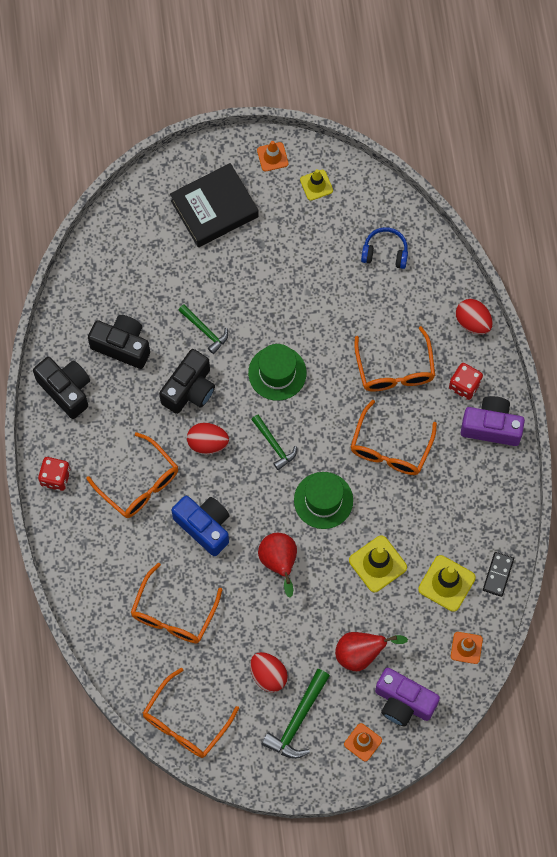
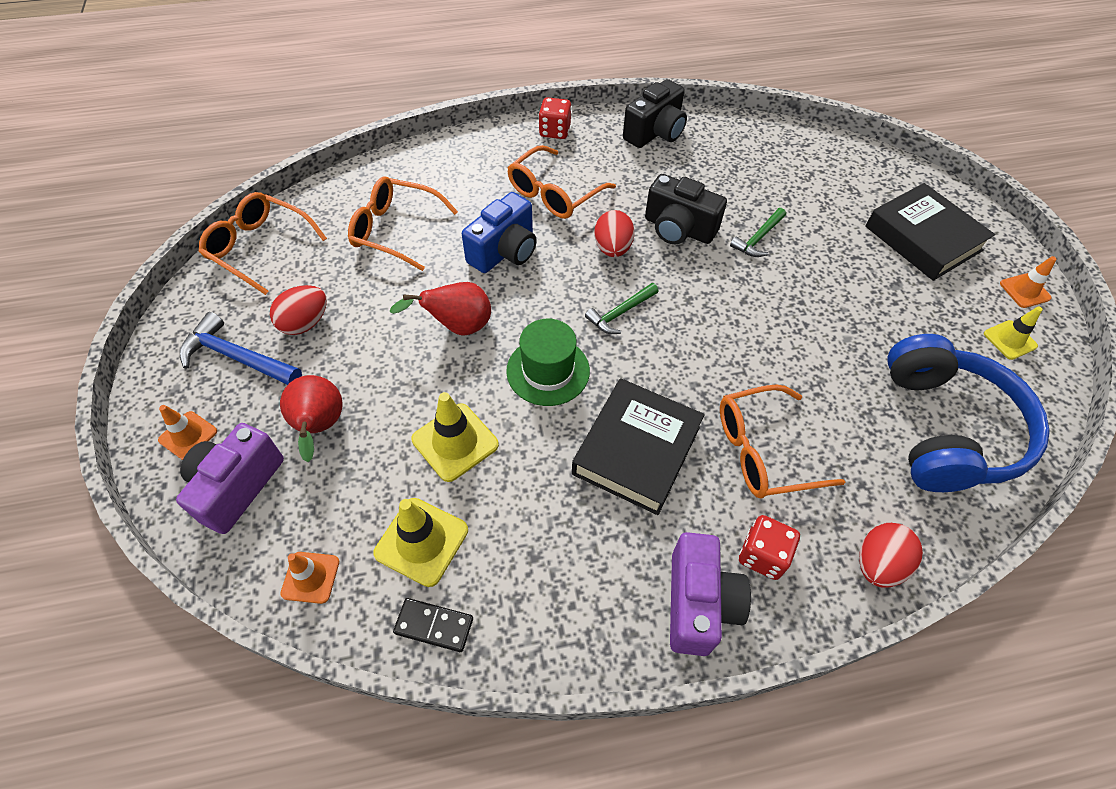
camera: 85 degrees right, 15 degrees down
(122, 346) = (718, 171): black camera -> none
(277, 373) = (721, 311): green hat -> none
(297, 720) = (238, 357): green hammer -> blue hammer
(385, 252) = (946, 429): blue headphones -> blue headphones, size x2.16
(390, 448) = (636, 450): orange glasses -> black book

